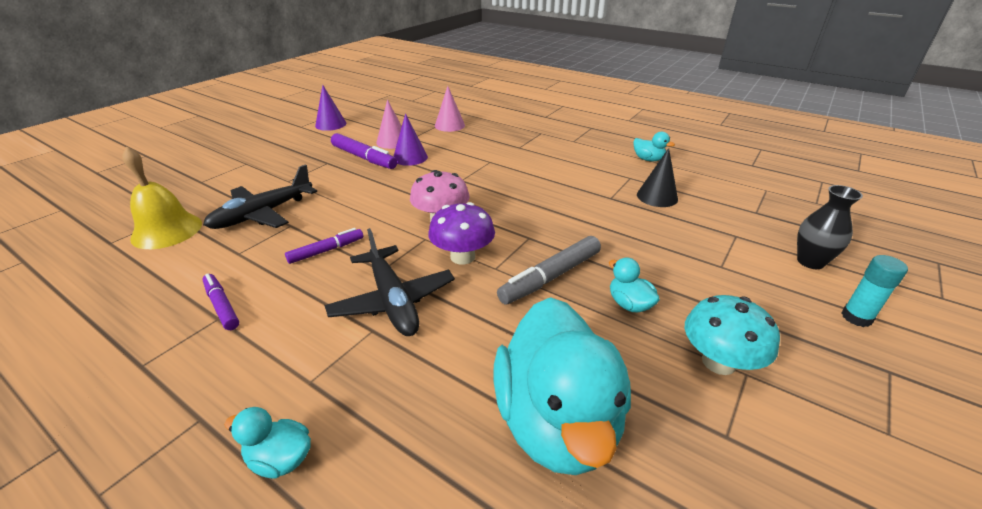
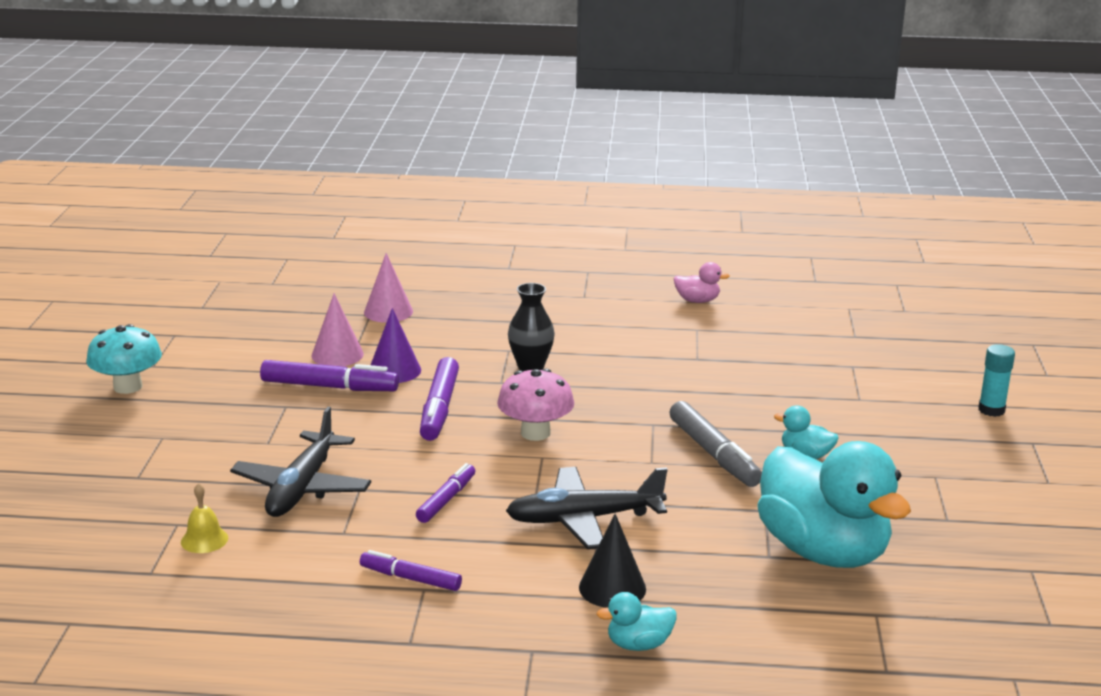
camera: 30 degrees left, 10 degrees down
(167, 230) = (204, 540): yellow bell -> yellow bell, size x0.51
(330, 124) = (199, 351): purple cone -> none
(392, 300) = (584, 519): black plane -> black plane turned 135 degrees clockwise
(404, 186) = (439, 408): none -> purple marker
(462, 256) = (605, 462): purple mushroom -> none
(550, 277) = (714, 454): grey marker -> grey marker turned 45 degrees counterclockwise
(648, 159) = (697, 301): turquoise duck -> pink duck
(657, 196) = (745, 344): black cone -> black cone (612, 588)
(718, 362) = (910, 475): turquoise mushroom -> turquoise mushroom (128, 387)
(810, 262) = (931, 373): black vase -> black vase (531, 367)

